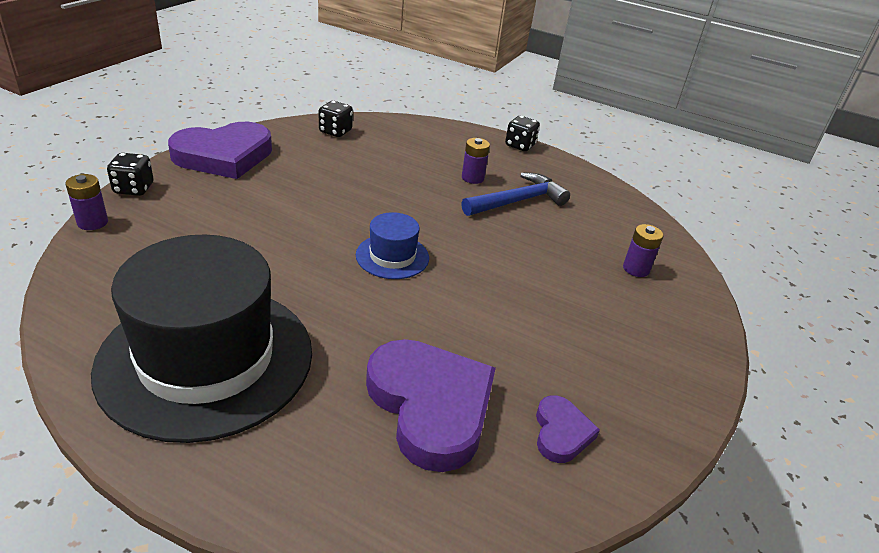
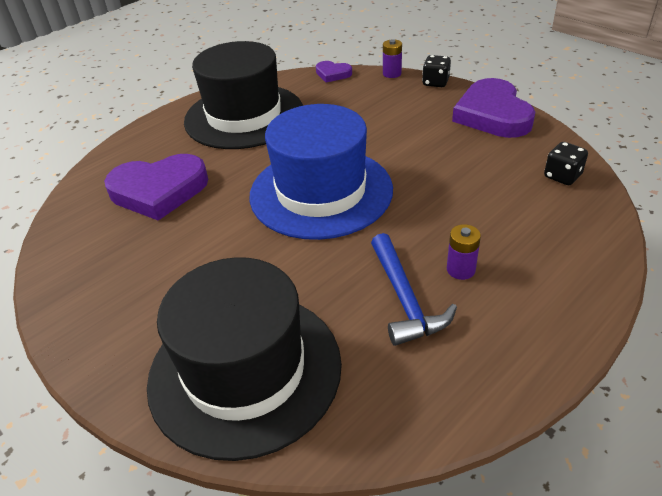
camera: 115 degrees right, 5 degrees up
(392, 256) = (321, 192): blue hat -> blue hat, size x2.25
(520, 145) = (566, 343): black dice -> none
(561, 432) = (99, 244): purple heart -> purple heart (333, 74)
(636, 269) = (245, 371): purple battery -> black hat

